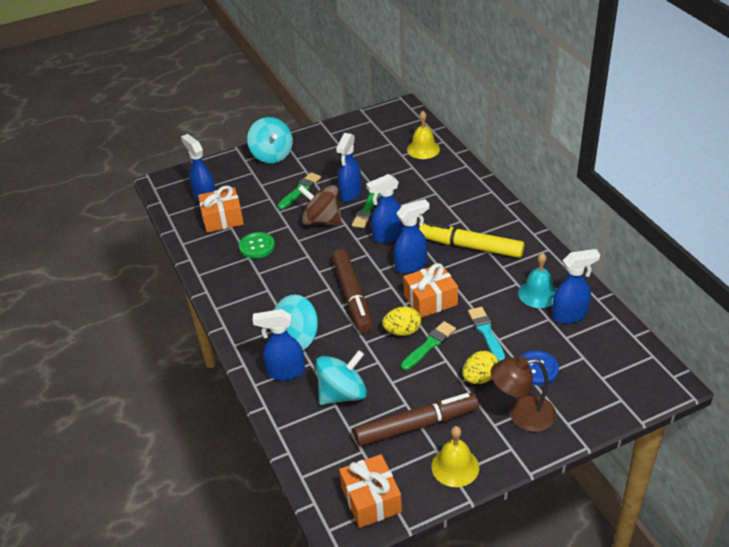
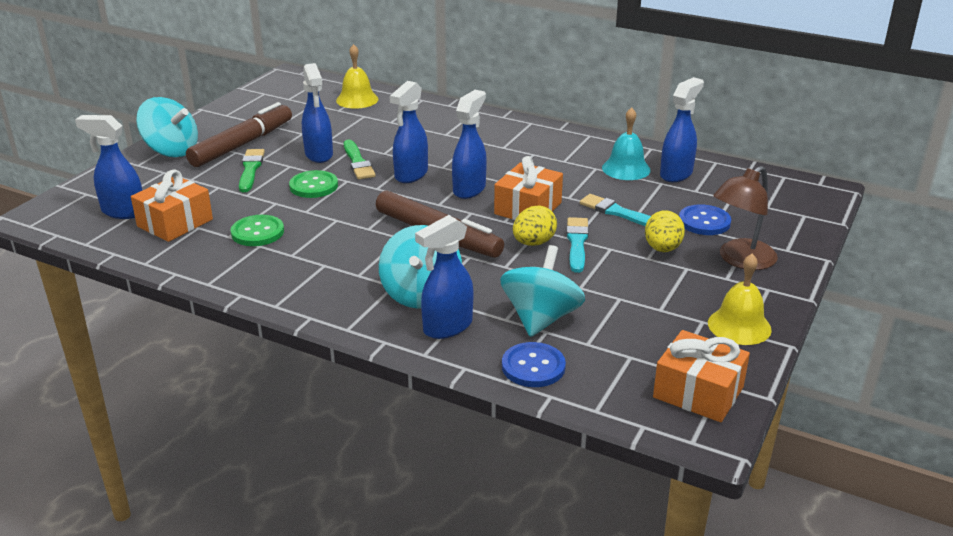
camera: 40 degrees left, 10 degrees down
(301, 426) = (533, 367): none -> blue button
(322, 220) = (314, 186): brown spinning top -> green button
(416, 425) = (655, 310): brown marker -> brown marker (242, 144)
(429, 345) = (577, 243): green brush -> turquoise brush
(470, 246) = (511, 156): yellow marker -> none

